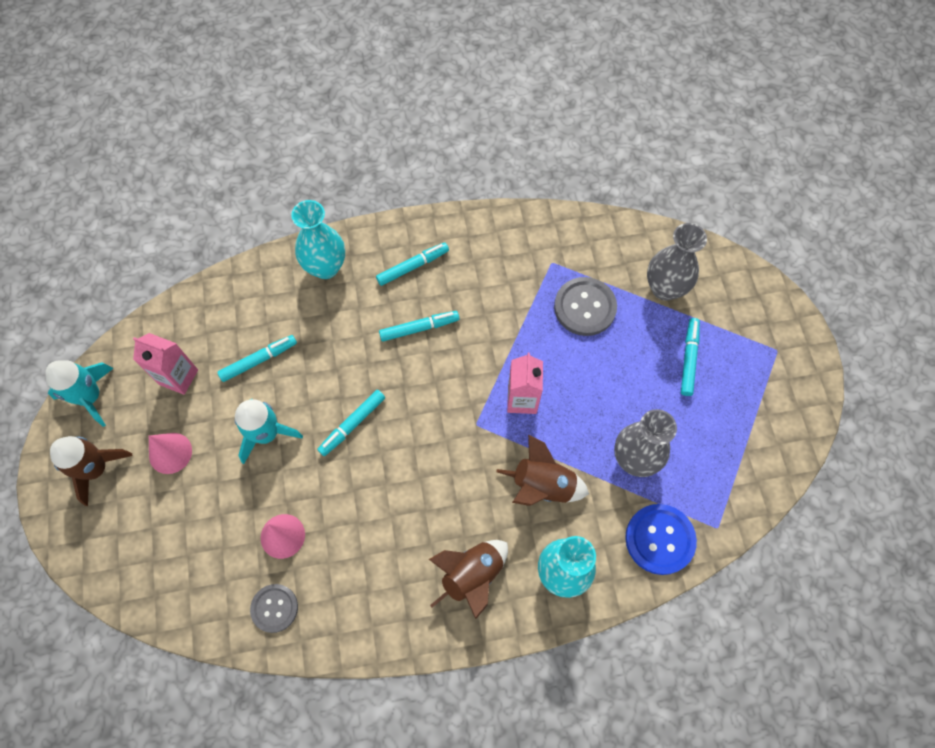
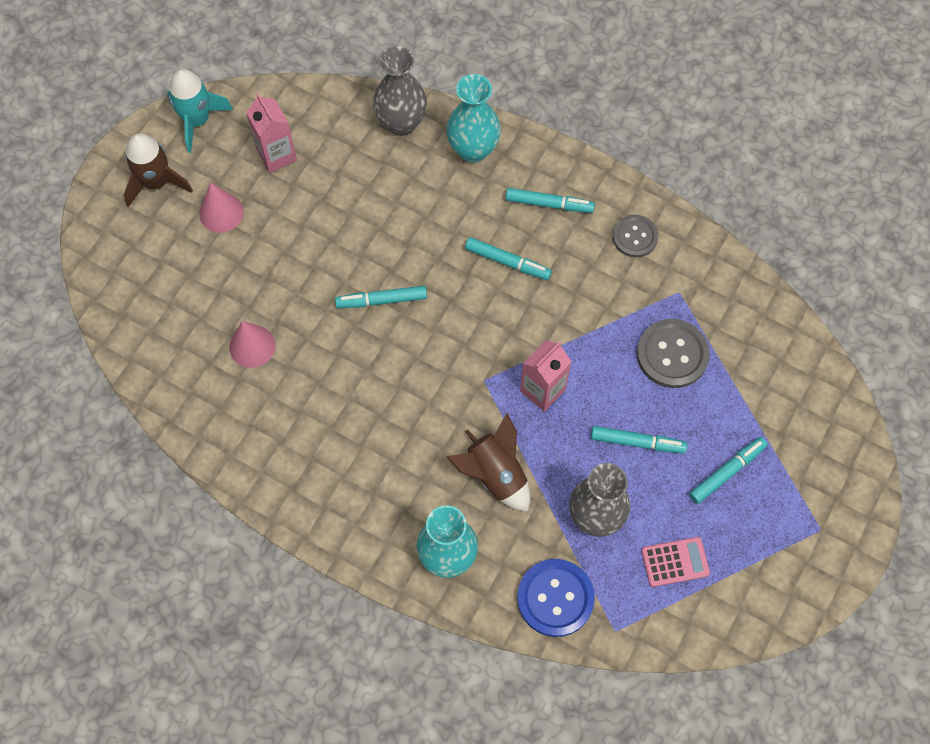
camera: 40 degrees right, 0 degrees up
(259, 360) = (351, 189): turquoise marker -> turquoise marker (637, 442)
(266, 434) = (307, 254): turquoise rocket -> none
(274, 608) = (200, 397): grey button -> grey button (635, 237)
(472, 576) = (372, 498): brown rocket -> none
(664, 288) = (764, 394): grey vase -> grey vase (401, 123)
(711, 447) = (675, 562): none -> pink calculator

